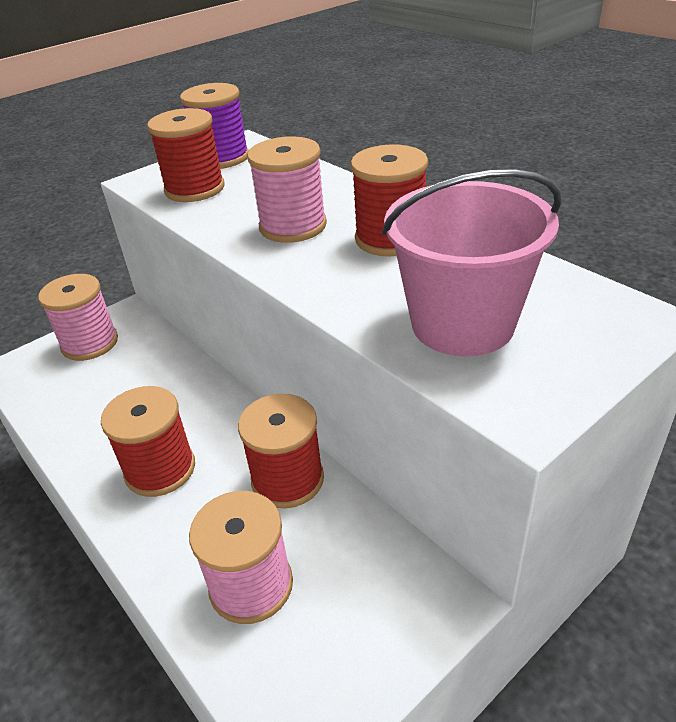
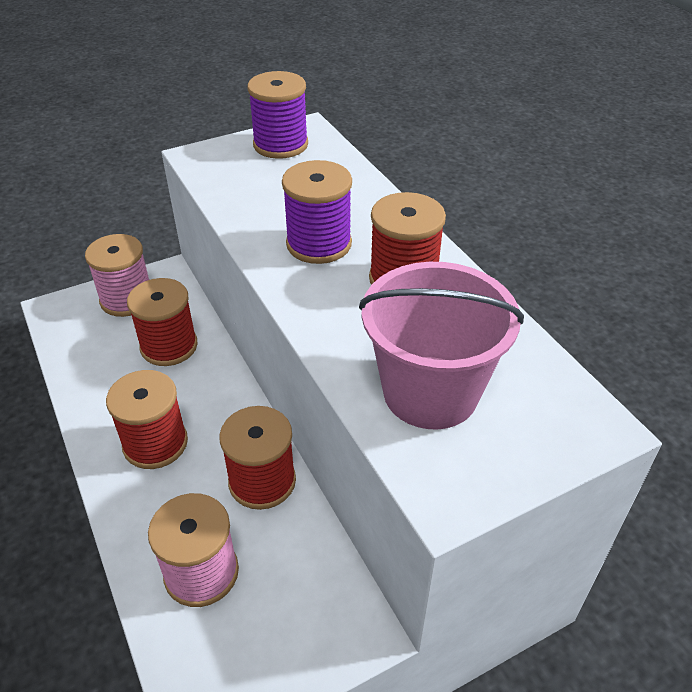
camera: 10 degrees right, 5 degrees up
(194, 189) = (244, 178): red spool -> red spool (169, 346)
(293, 226) = (319, 244): pink spool -> purple spool

